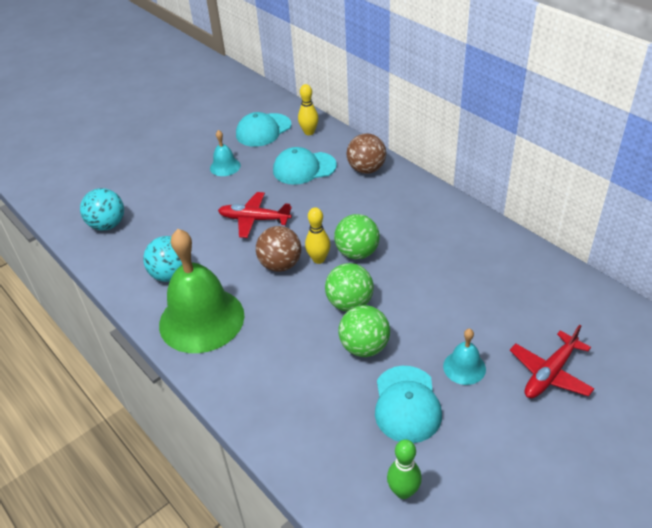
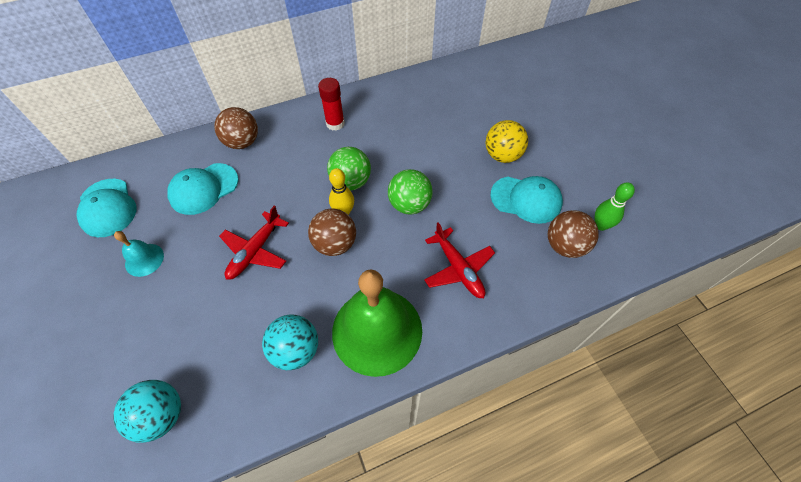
camera: 75 degrees left, 15 degrees up
(304, 168) = (203, 189): turquoise cap -> turquoise cap turned 45 degrees clockwise
(309, 132) = (147, 169): yellow bowling pin -> none
(355, 455) = (565, 246): none -> brown ball
(364, 347) = (461, 209): green ball -> none
(427, 218) = (335, 124): none -> red glue stick
(464, 367) = (502, 155): turquoise bell -> yellow ball
(550, 373) = (521, 114): red plane -> red plane (458, 268)

